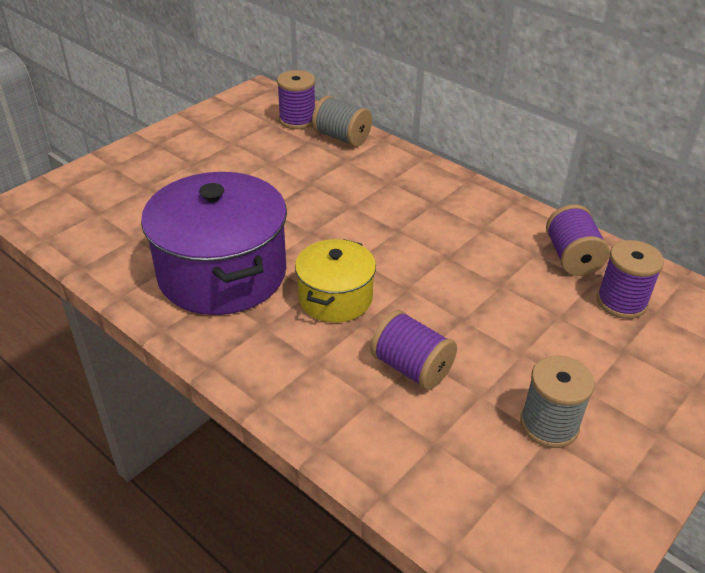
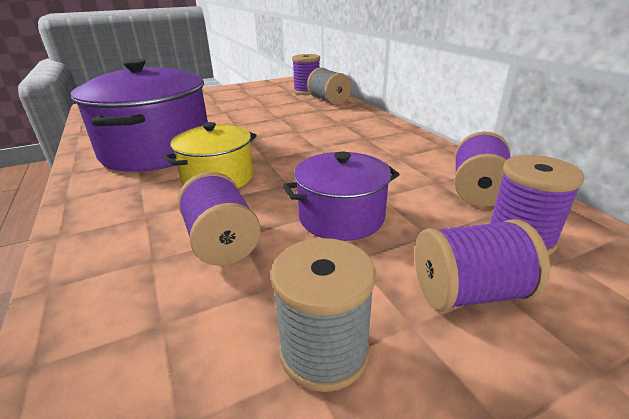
camera: 25 degrees right, 10 degrees down
(484, 316) = (341, 217): none -> purple pot
(608, 358) = (468, 292): none -> purple spool

